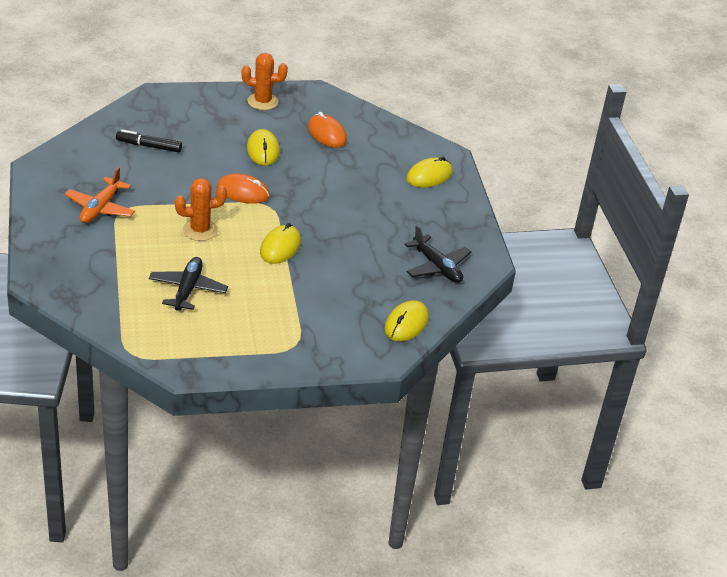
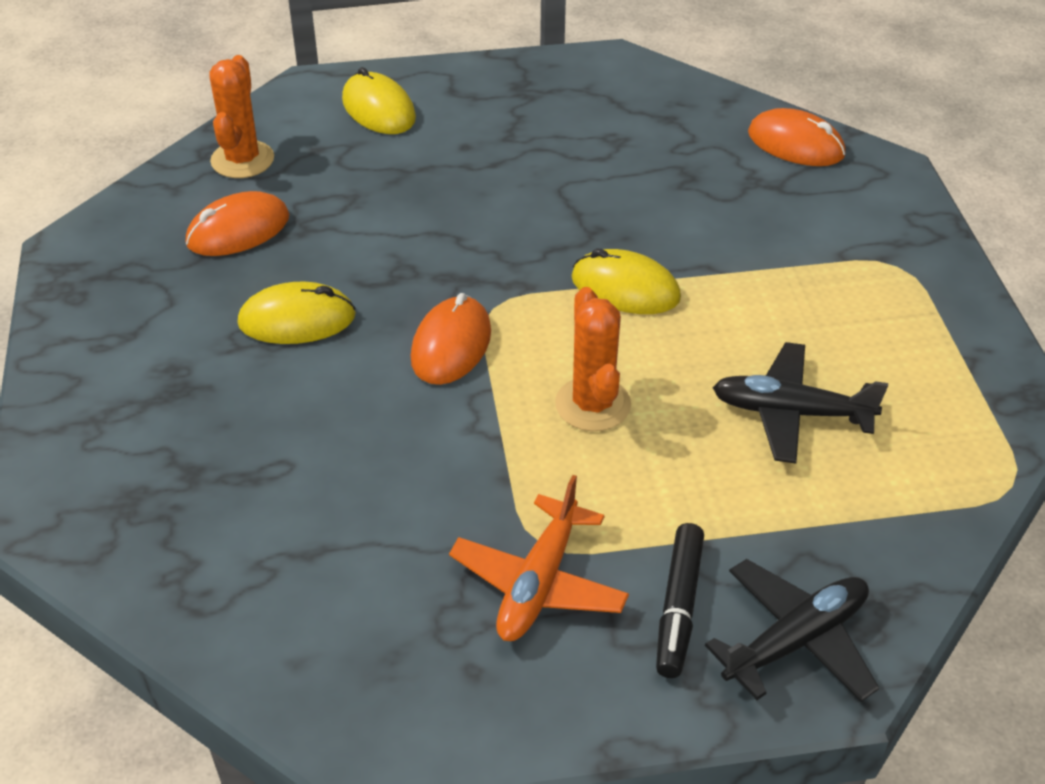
camera: 85 degrees left, 5 degrees up
(100, 208) = (539, 583): orange plane -> orange plane turned 90 degrees clockwise
(149, 146) = (279, 512): black marker -> black marker (678, 607)
(262, 101) = (104, 325): orange cactus -> orange cactus (242, 160)
(406, 324) = (795, 144): yellow mouse -> orange mouse
(437, 267) = (638, 109): black plane -> black plane (795, 640)

